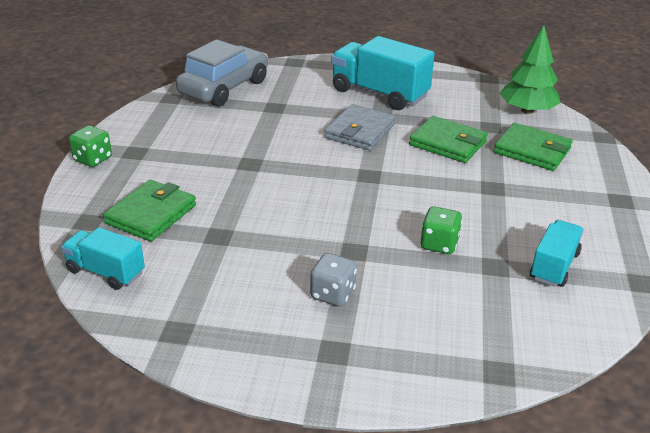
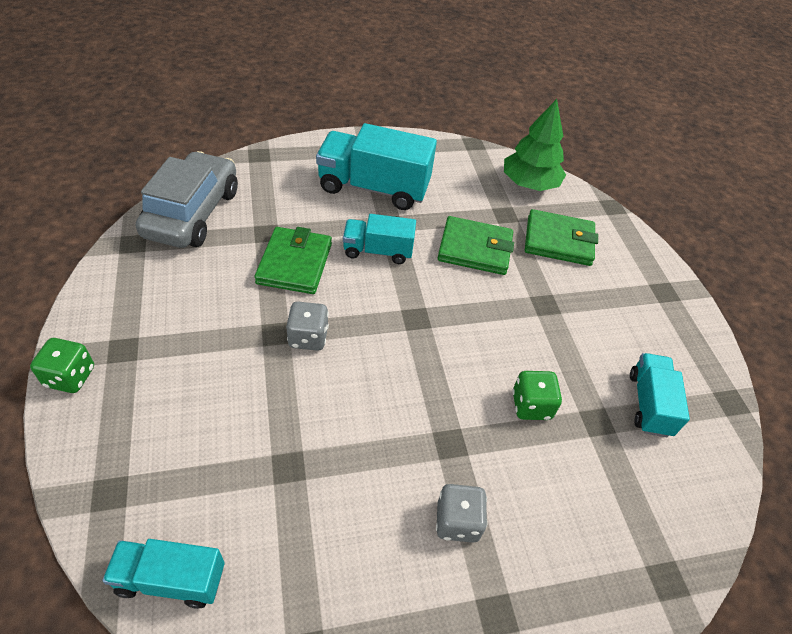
camera: 25 degrees left, 15 degrees up
(151, 214) = (189, 455): green wallet -> green wallet (294, 263)
(273, 170) = (308, 337): none -> grey dice
(360, 131) = (378, 251): grey wallet -> turquoise truck

